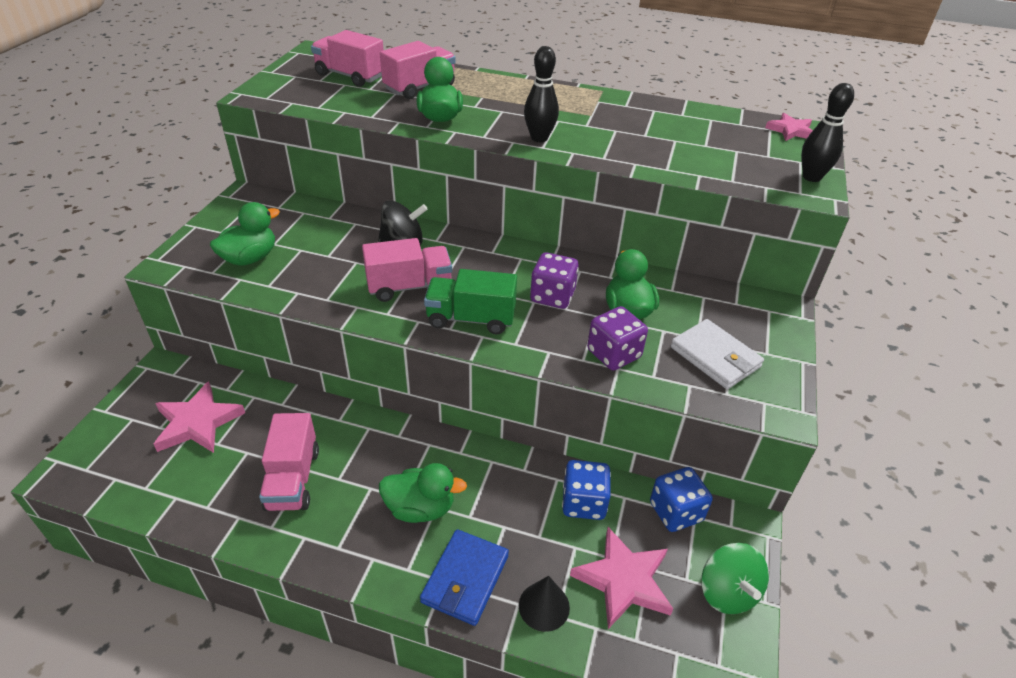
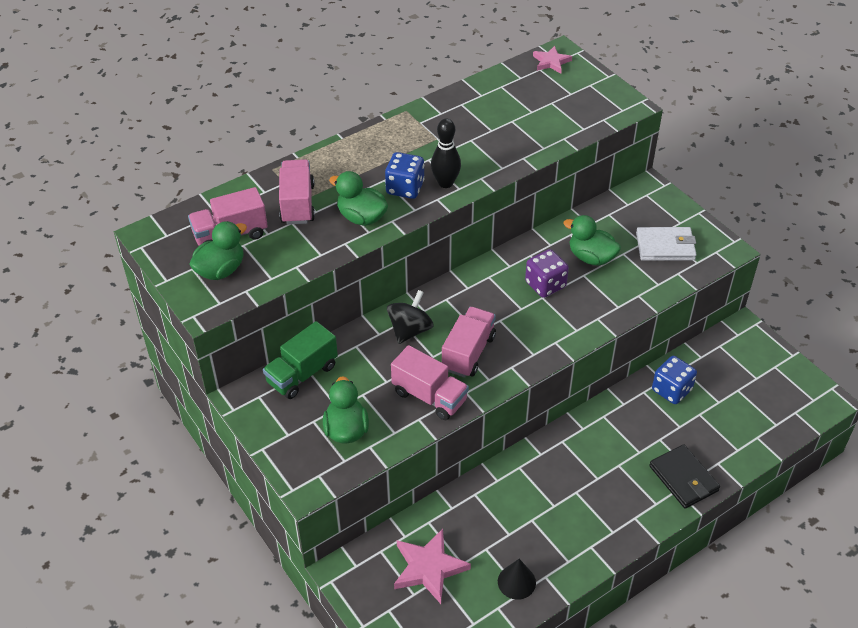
camera: 50 degrees left, 5 degrees up
(293, 479) = (534, 531): pink truck -> pink truck (429, 396)
(420, 508) = (614, 473): green duck -> green duck (221, 270)
(465, 579) = (683, 478): blue wallet -> black wallet
(471, 319) = (533, 338): green truck -> green truck (302, 374)
(544, 606) = (728, 452): black cone -> black cone (516, 582)
(614, 354) = (625, 289): purple dice -> none
(623, 580) = (737, 406): pink star -> none
(676, 512) = (710, 352): blue dice -> blue dice (405, 188)
(727, 592) = (776, 366): green spinning top -> none
(811, 177) = (611, 93): black bowling pin -> none

